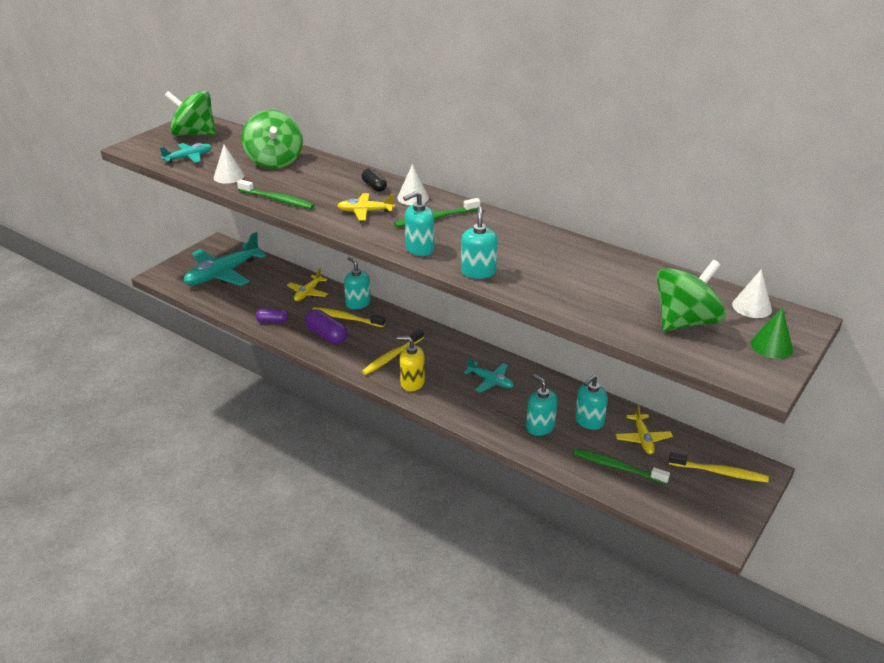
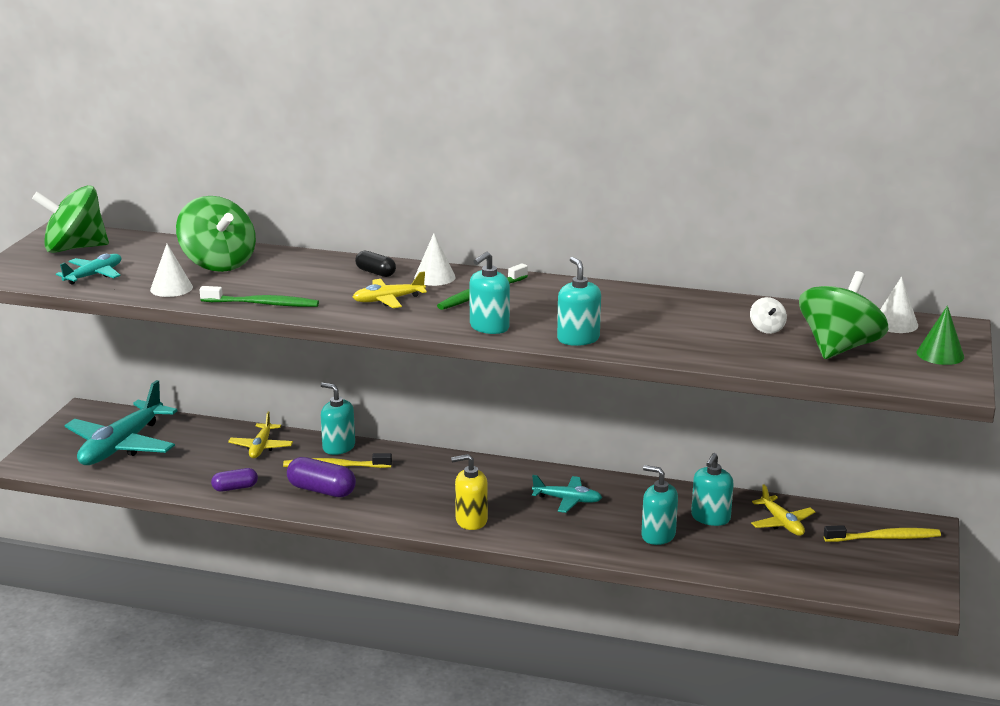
camera: 20 degrees left, 10 degrees down
(392, 356) = (425, 497): yellow toothbrush -> none
(617, 467) = (771, 557): green toothbrush -> none
(636, 291) = (767, 329): none -> white spinning top

